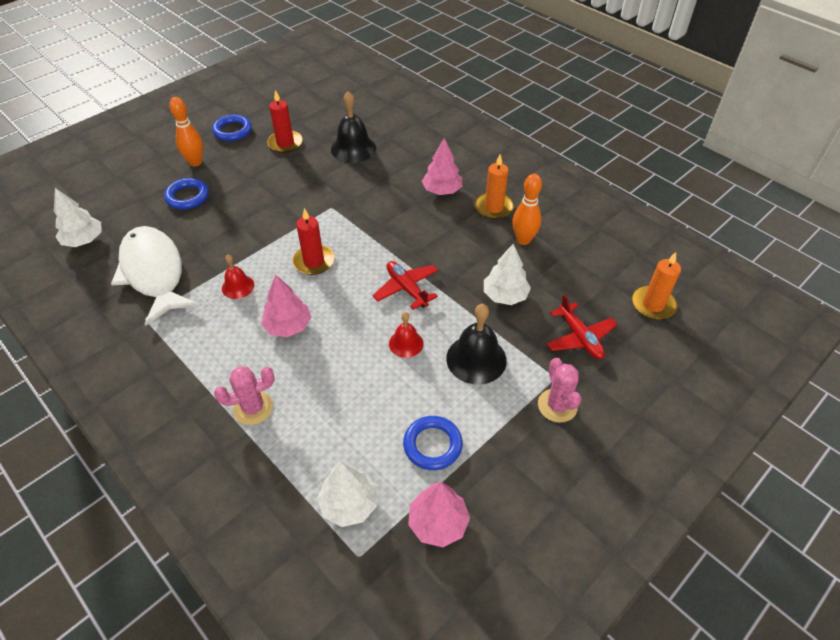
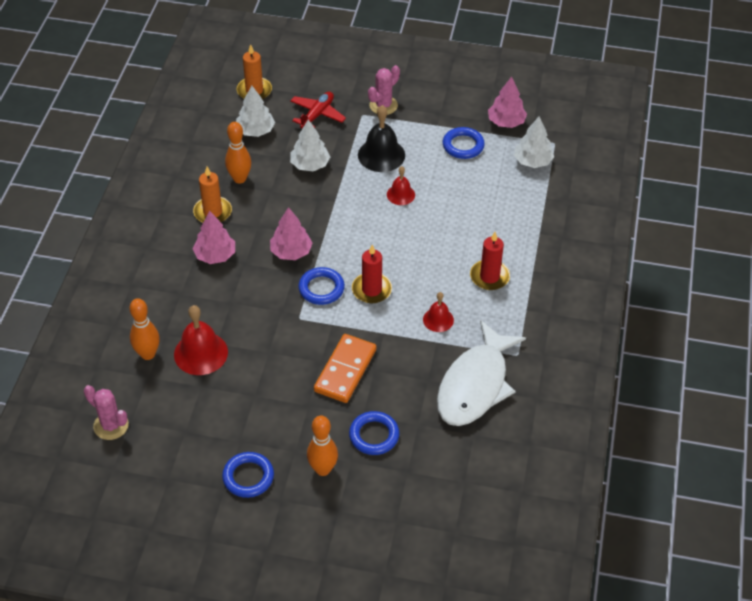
camera: 125 degrees left, 0 degrees up
(84, 240) = (490, 469): white tree -> white tree (255, 131)
(253, 408) = (521, 240): pink cactus -> pink cactus (111, 425)
(256, 208) = (345, 370): none -> orange domino
(285, 143) = (234, 414): red candle -> red candle (489, 277)
(288, 326) = (445, 265): pink tree -> pink tree (291, 252)
(347, 232) = (321, 288): none -> blue ring
(353, 148) = (201, 353): black bell -> red bell
(378, 126) = (148, 354): none -> orange bowling pin
(406, 288) = (350, 220): red plane -> none

